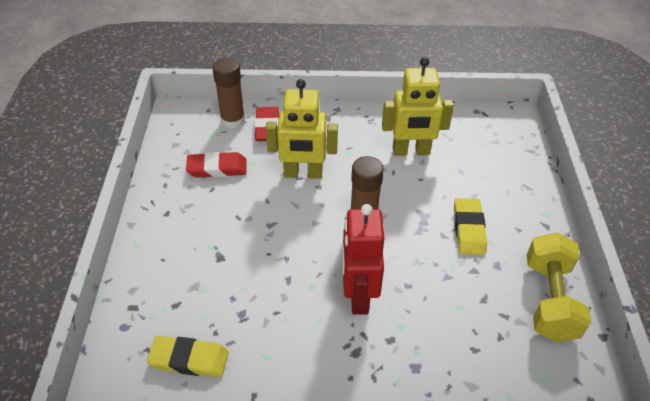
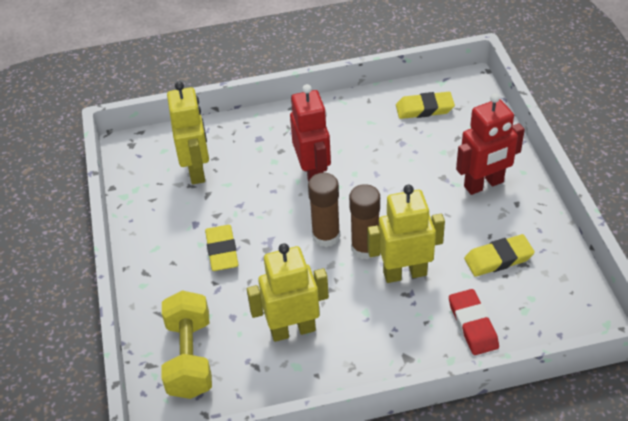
camera: 170 degrees right, 0 degrees up
(184, 239) = (484, 184): none -> red robot
(217, 168) = (498, 259): red eraser -> yellow eraser
(233, 120) = (519, 325): brown glue stick -> brown glue stick (365, 248)
(497, 335) = (197, 170): none -> yellow robot
(549, 300) = (151, 204): yellow dumbbell -> yellow dumbbell (190, 357)

